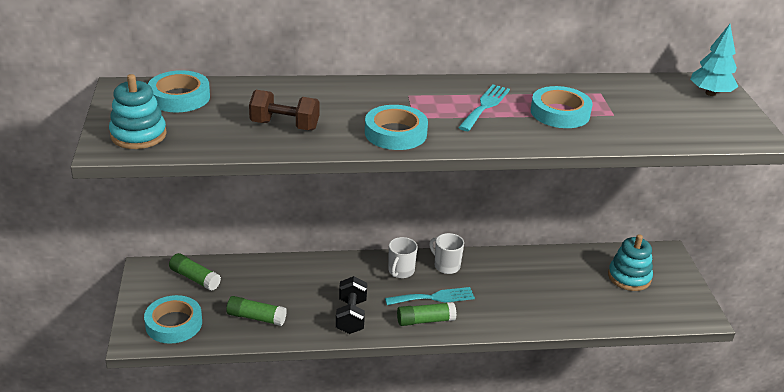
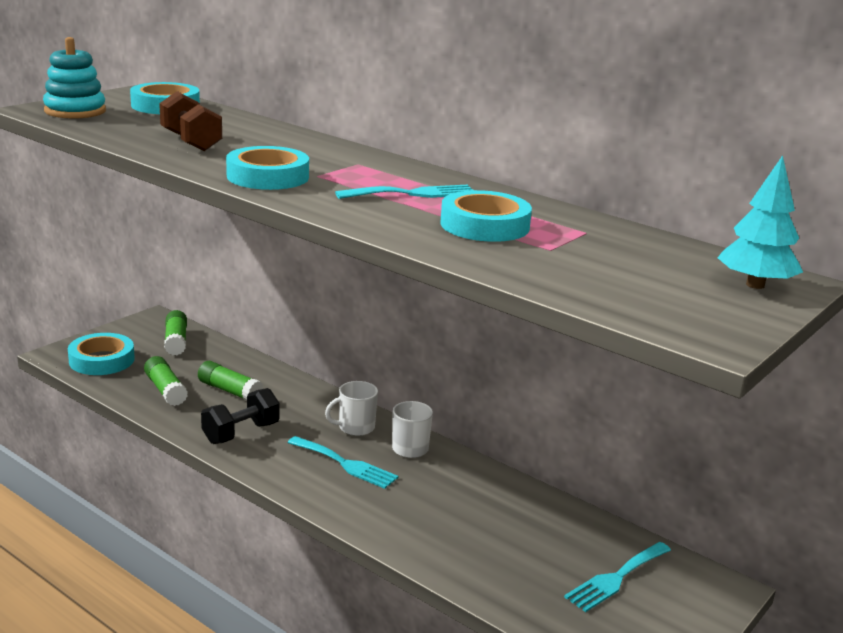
camera: 45 degrees right, 10 degrees down
(425, 321) = (300, 475): green glue stick -> green glue stick (229, 391)
(629, 277) = (616, 578): turquoise stacking toy -> turquoise fork

